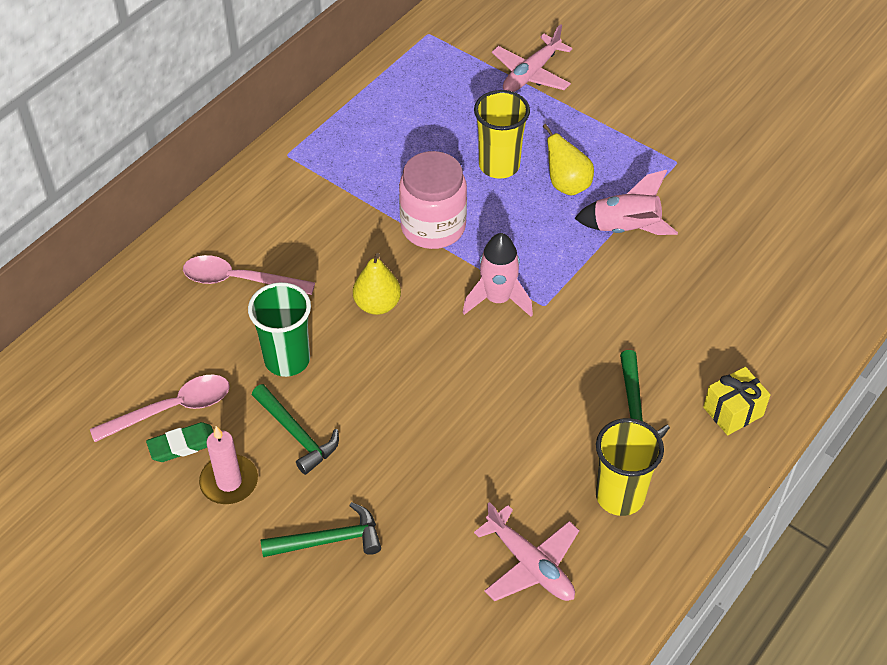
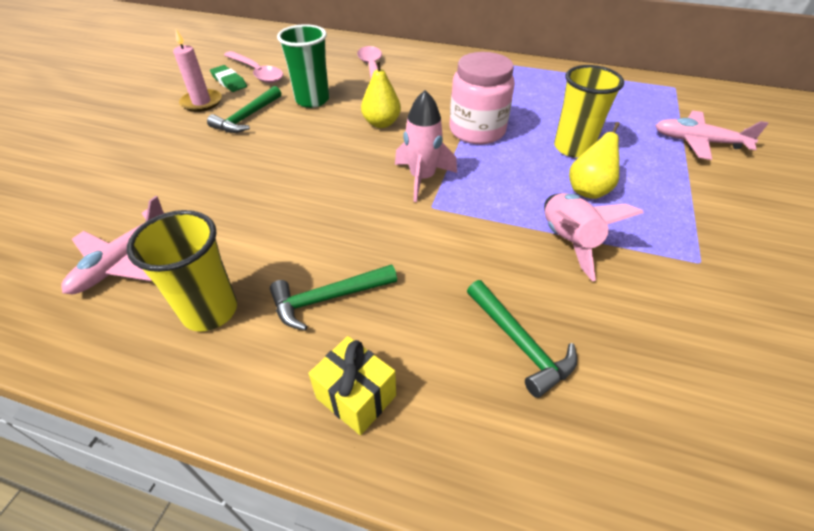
camera: 70 degrees right, 5 degrees down
(329, 540) = (153, 150): green hammer -> green hammer (520, 343)

